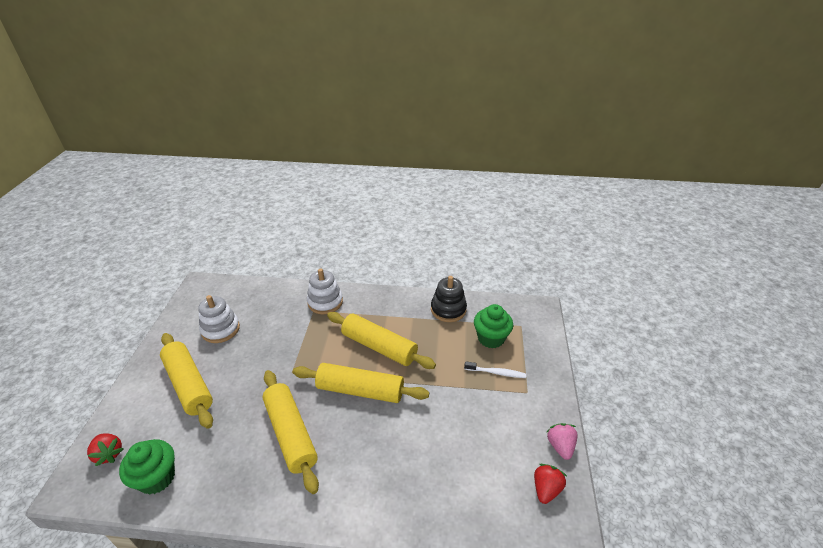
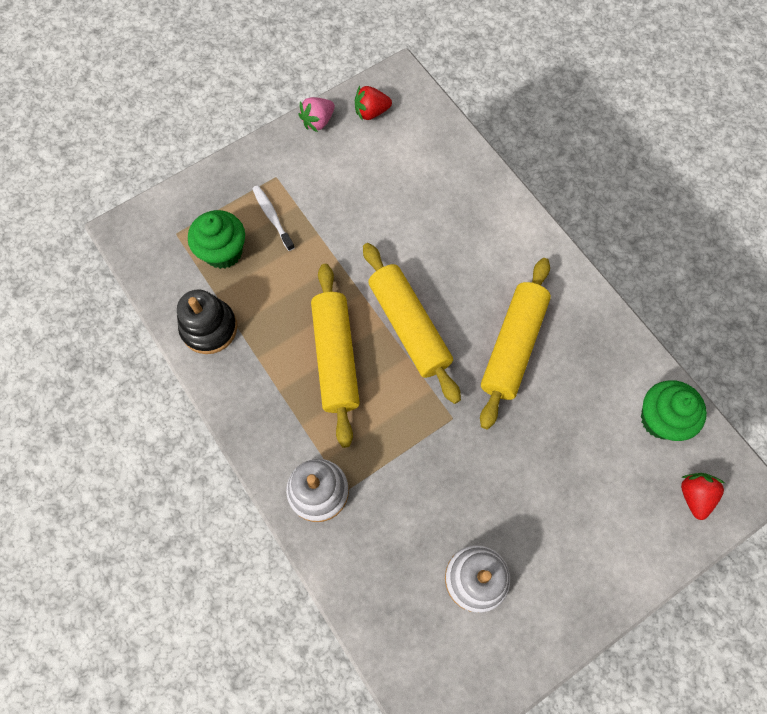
camera: 130 degrees left, 30 degrees up
(189, 384) = (568, 515): yellow rolling pin -> none

